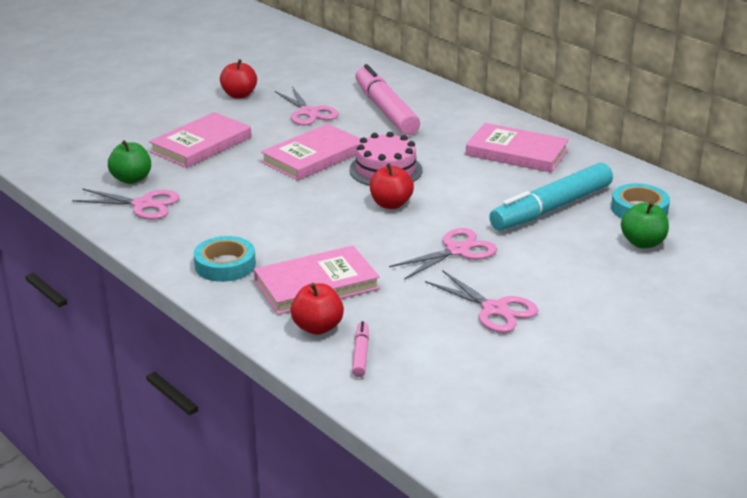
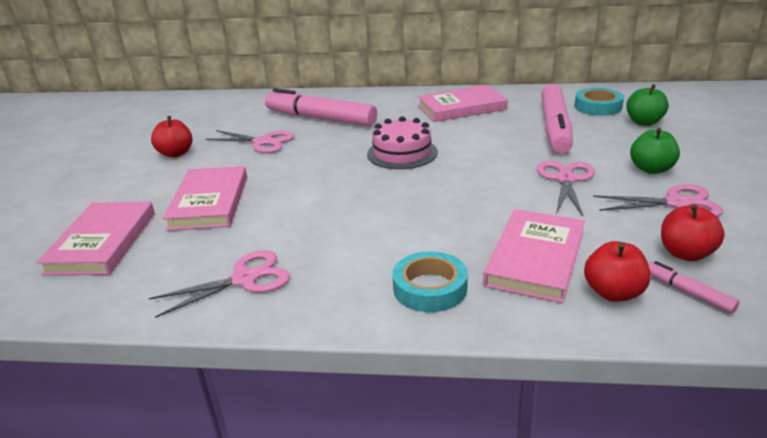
camera: 40 degrees left, 0 degrees up
(131, 179) = (188, 263): green apple -> green apple (651, 169)
(313, 157) = (329, 168): pink book -> pink book (102, 242)
(391, 204) = (455, 172): red apple -> red apple (685, 253)
(551, 208) = (555, 128): turquoise marker -> pink marker

